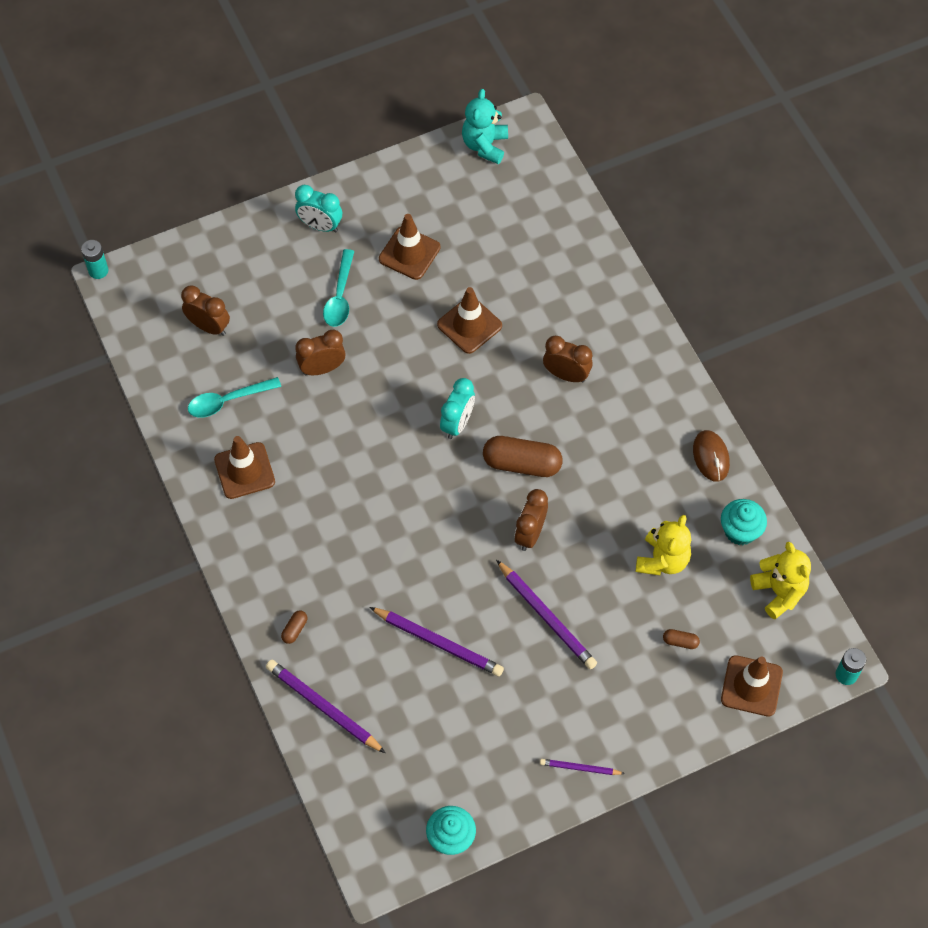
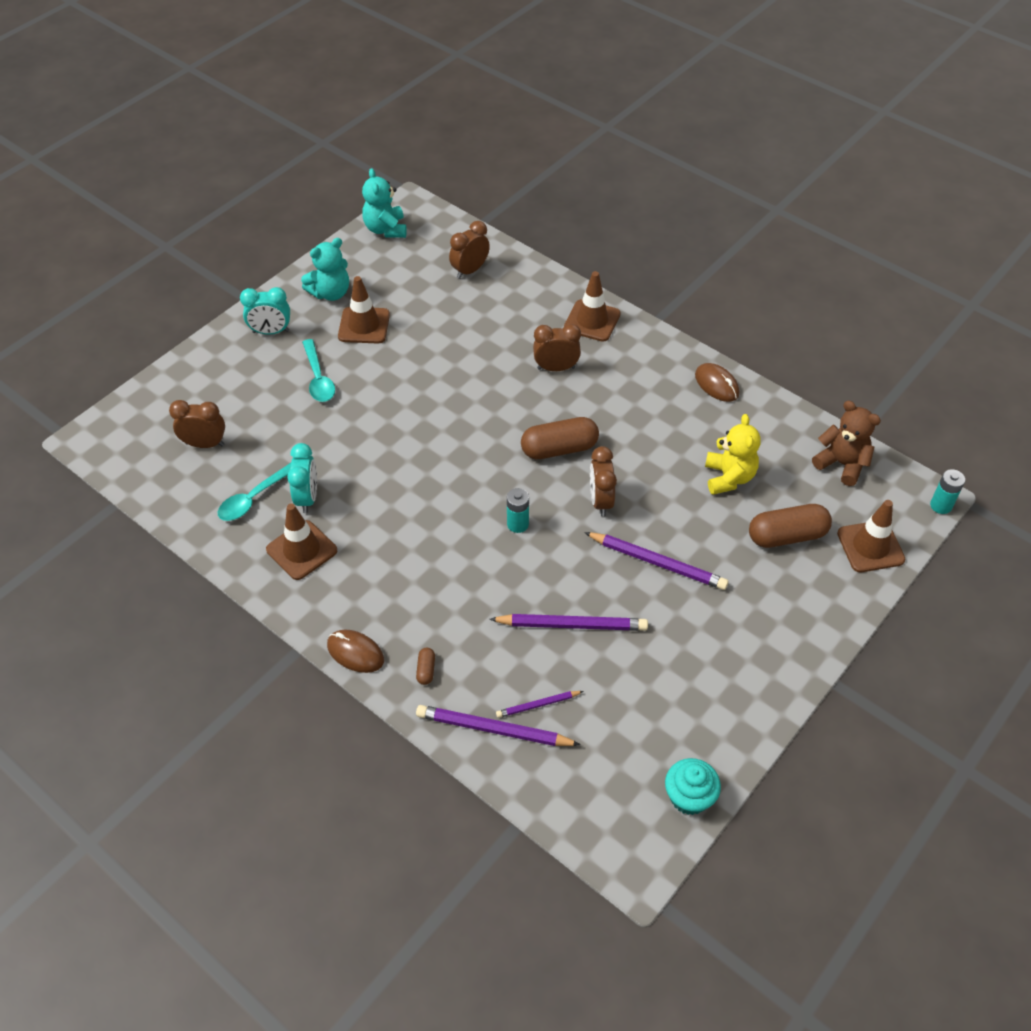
camera: 25 degrees left, 10 degrees down
(98, 270) = (71, 436): turquoise battery -> turquoise battery (517, 524)
(244, 588) = (355, 653): none -> brown mouse
(322, 368) = (332, 439): brown clock -> brown clock (470, 270)
(396, 202) = (330, 293): none -> turquoise teddy bear
(457, 423) = (482, 438): turquoise clock -> turquoise clock (307, 498)
(469, 325) = (449, 360): brown traffic cone -> brown traffic cone (592, 321)
(580, 768) = (769, 679): purple pencil -> purple pencil (538, 705)
(680, 641) = (787, 536): brown capsule -> brown capsule, size x2.27
(740, 531) = (778, 430): turquoise cupcake -> none
(779, 592) = (842, 464): yellow teddy bear -> brown teddy bear

